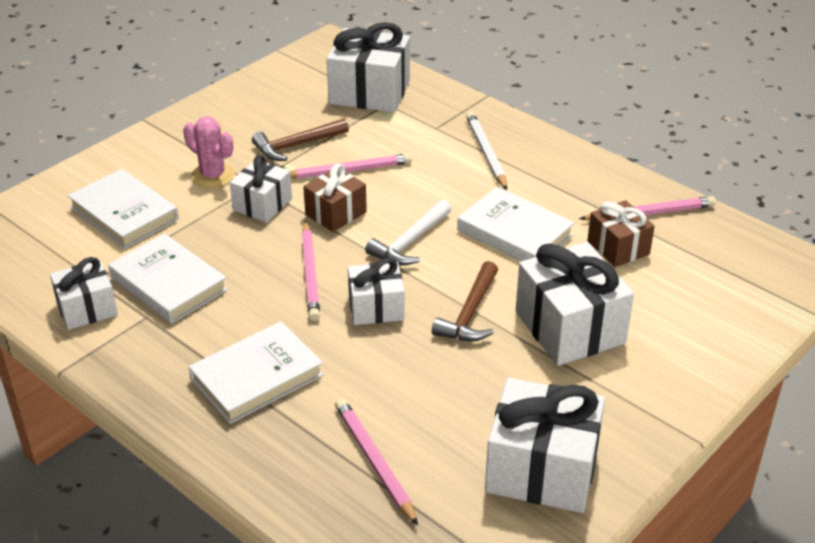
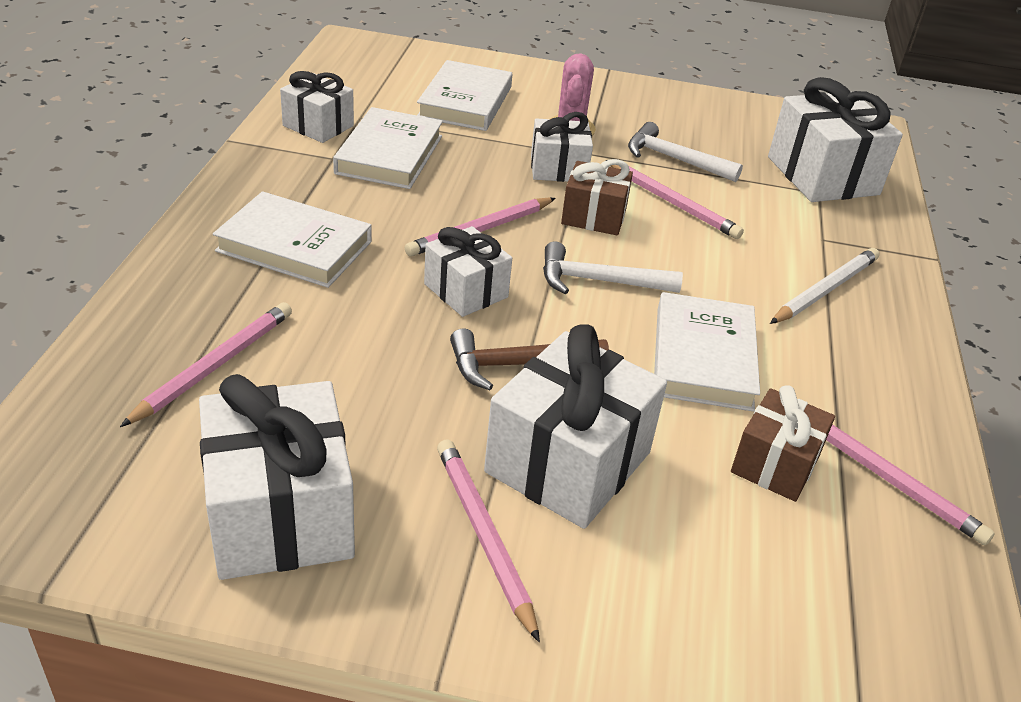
camera: 55 degrees right, 0 degrees up
(296, 145) = (674, 159): brown hammer -> white hammer
(608, 386) = (484, 535): none -> pink pencil

